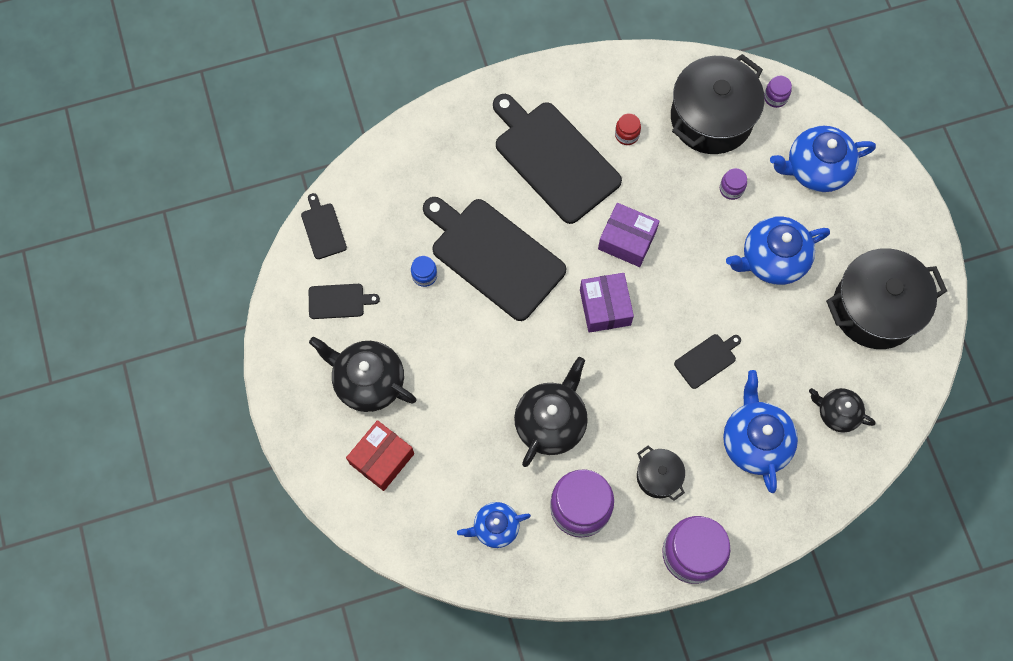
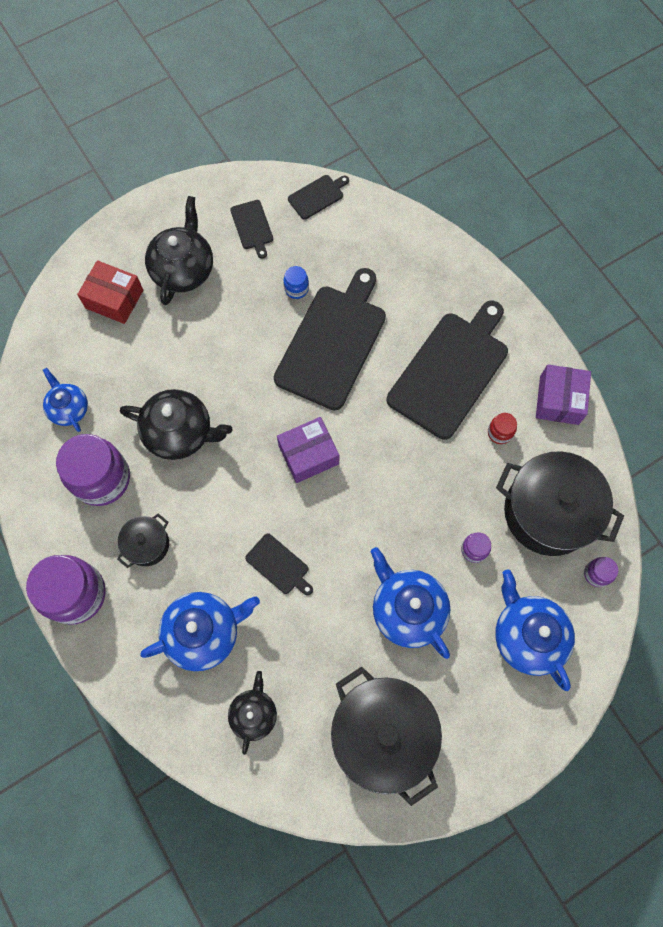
camera: 75 degrees right, 0 degrees up
(627, 240) = (385, 459): purple box -> purple box (559, 400)

